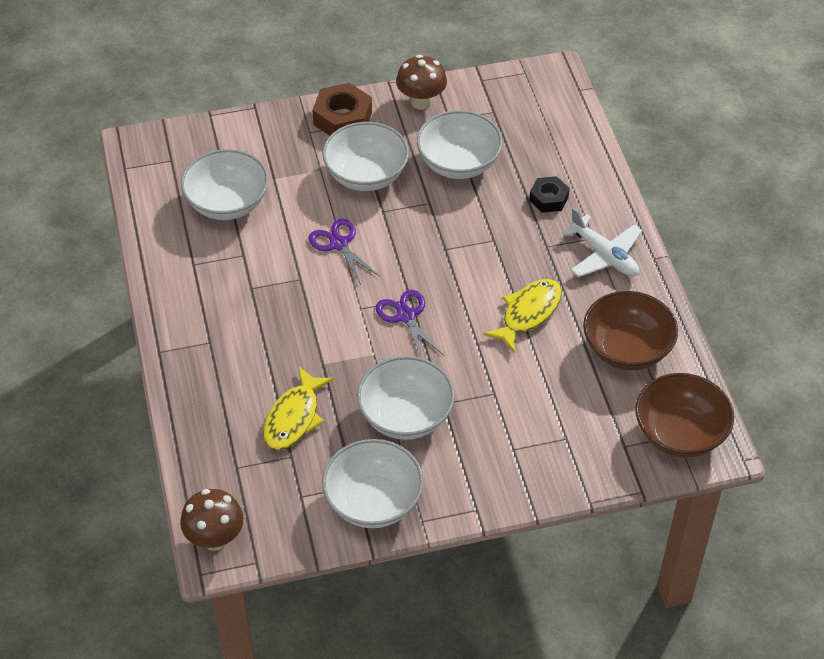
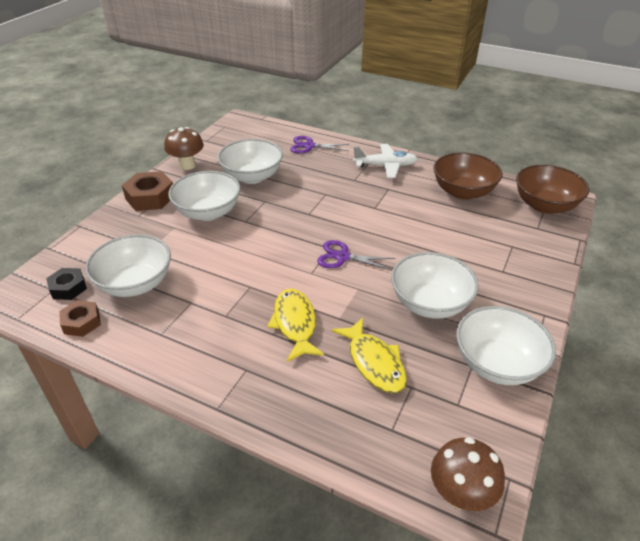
camera: 50 degrees left, 10 degrees down
(157, 208) = (81, 322): none -> brown nut
(339, 244) = (245, 252): purple scissors -> purple scissors (309, 146)
(528, 313) = (397, 210): yellow fish -> yellow fish (295, 323)
(549, 198) = (321, 162): black nut -> black nut (68, 288)

